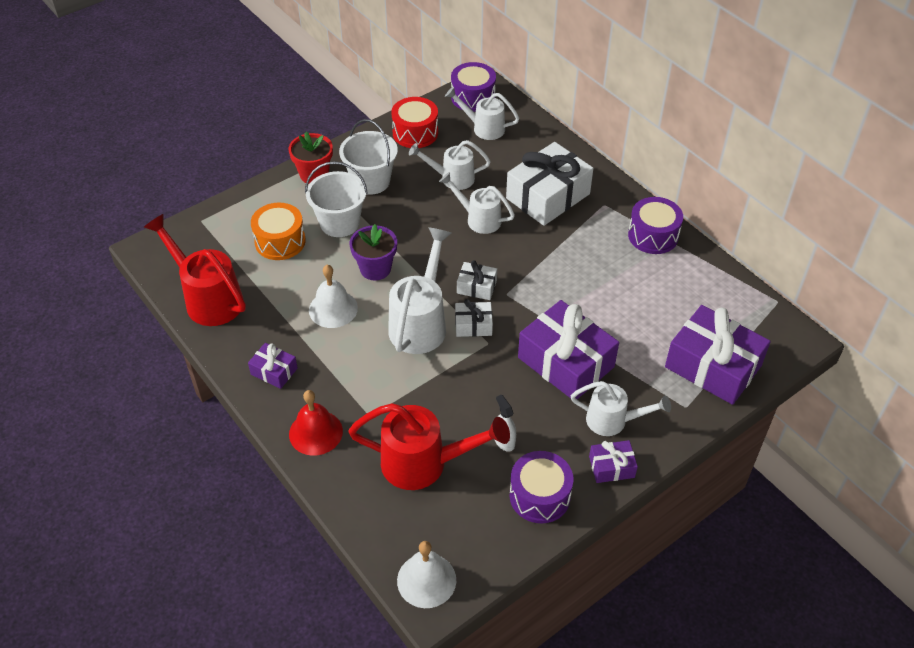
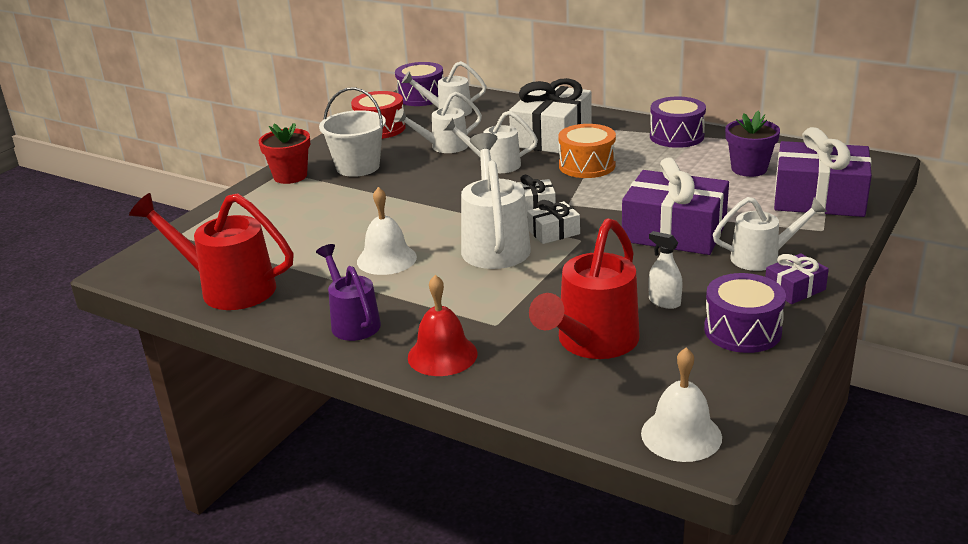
camera: 20 degrees left, 20 degrees down
(274, 371) = (352, 322): purple gift -> purple watering can
(280, 241) = (286, 228): orange drum -> orange drum (587, 165)
(339, 223) = (345, 200): white bucket -> none
(375, 269) = (412, 221): purple flower pot -> purple flower pot (749, 169)
(424, 463) = (592, 343): red watering can -> red watering can turned 135 degrees clockwise

